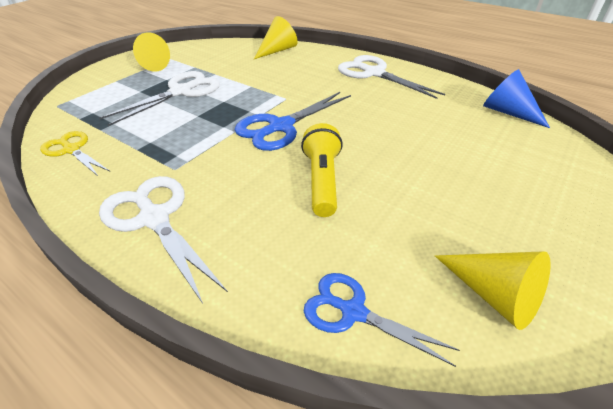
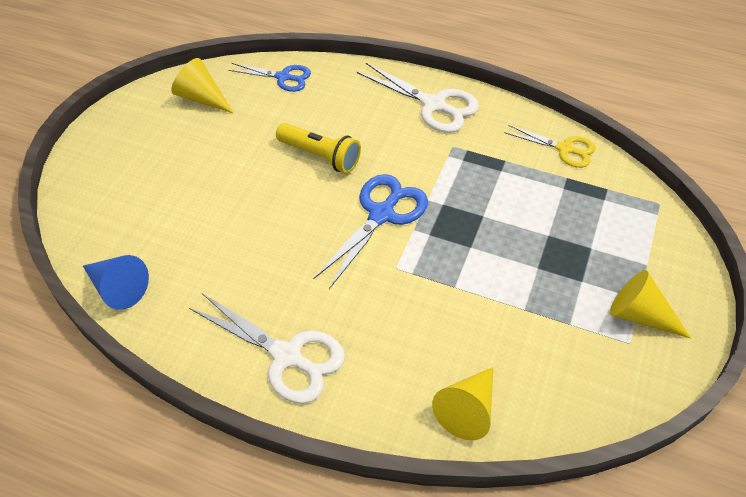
camera: 165 degrees right, 10 degrees up
(181, 92) = (537, 256): white scissors -> none
(322, 181) = (320, 156): yellow flashlight -> yellow flashlight turned 45 degrees counterclockwise

